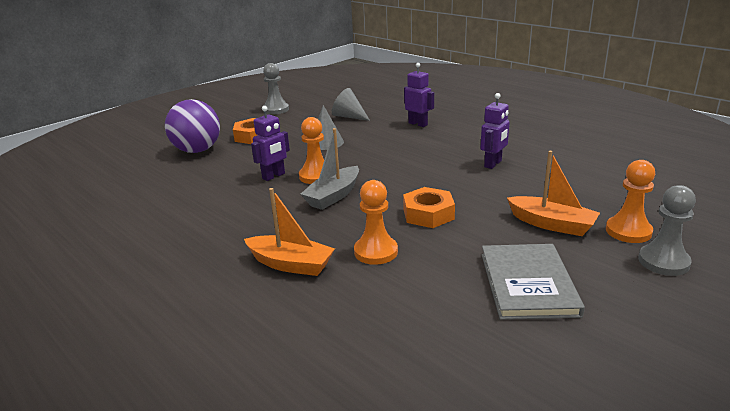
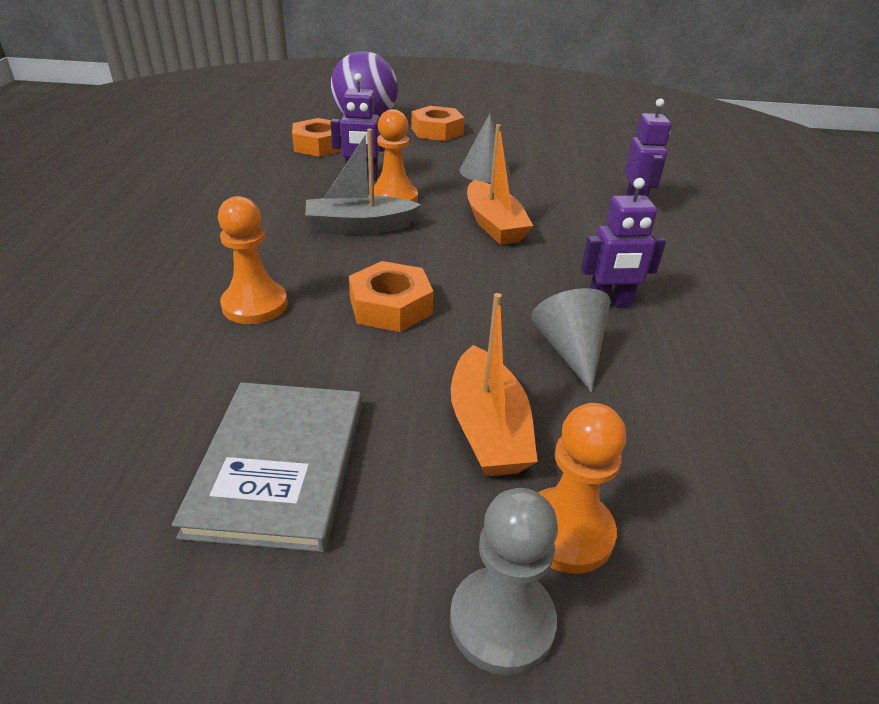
camera: 45 degrees right, 10 degrees up
(205, 175) = (319, 145): none -> orange nut
(276, 109) = (519, 115): grey pawn -> none
(290, 264) = (179, 263): orange boat -> orange boat (494, 225)
(349, 117) = (575, 157): grey cone -> grey cone (570, 351)
(528, 284) = (279, 465): grey book -> grey book turned 45 degrees counterclockwise

